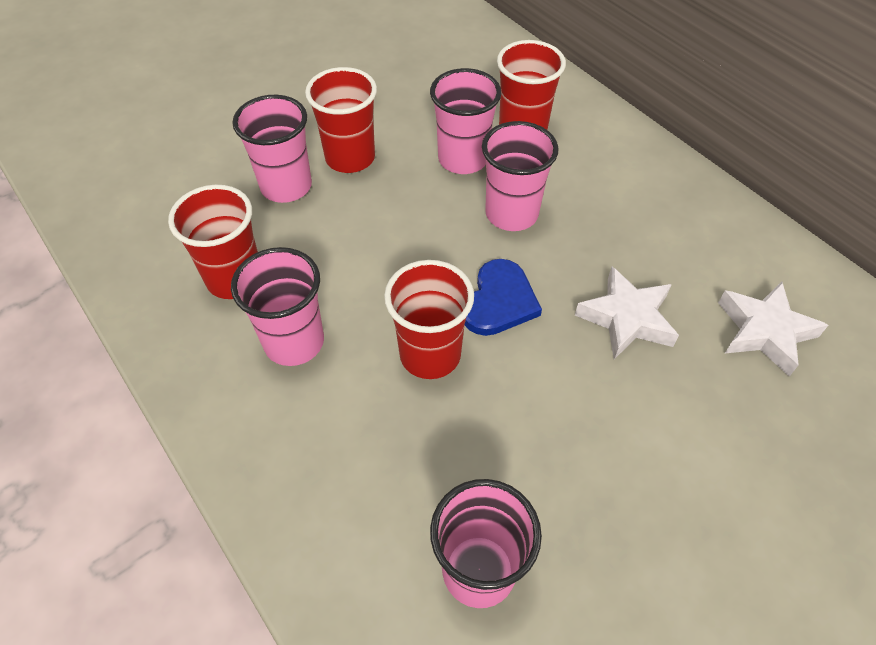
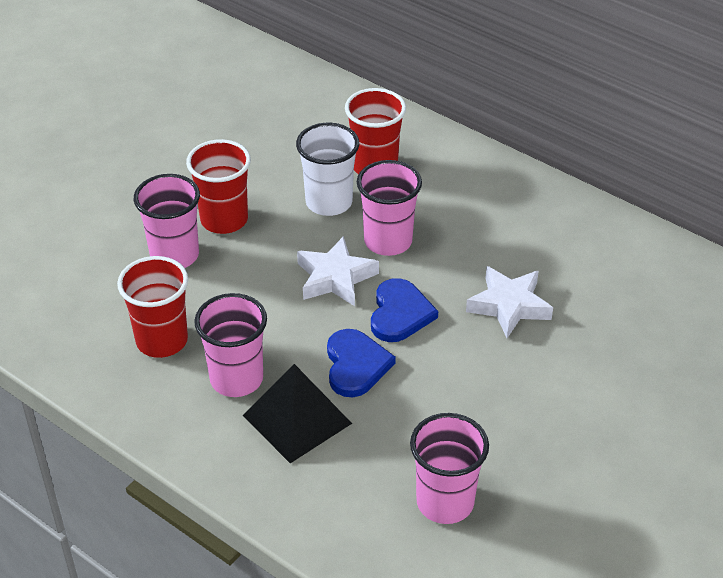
camera: 15 degrees left, 10 degrees down
(341, 409) = (297, 419): none -> black pyramid
(430, 355) = (356, 365): red cup -> blue heart
(463, 159) = (329, 202): pink cup -> white cup
(764, 331) = (621, 294): white star -> white star (335, 278)

